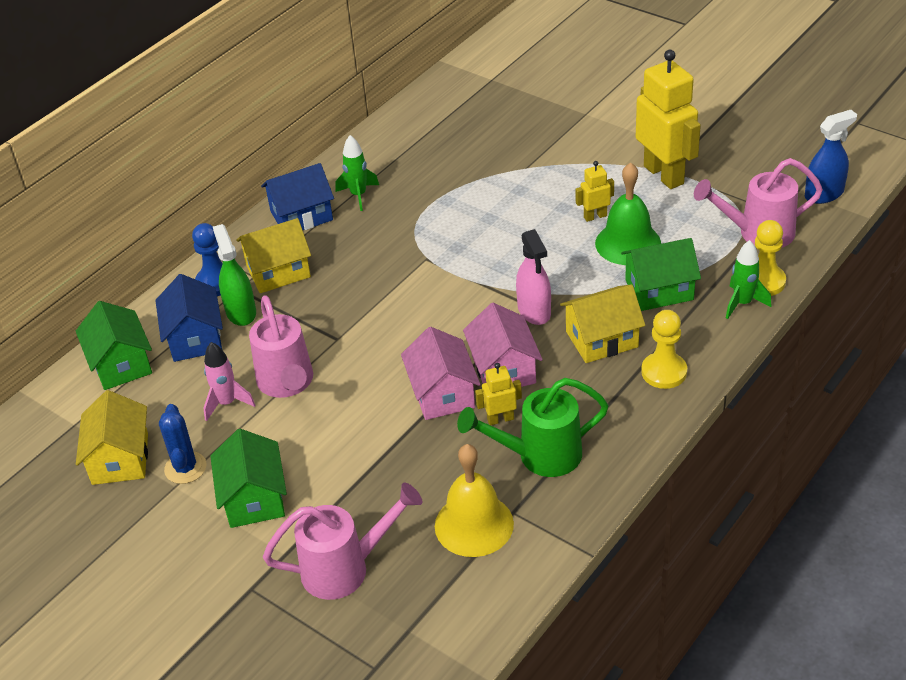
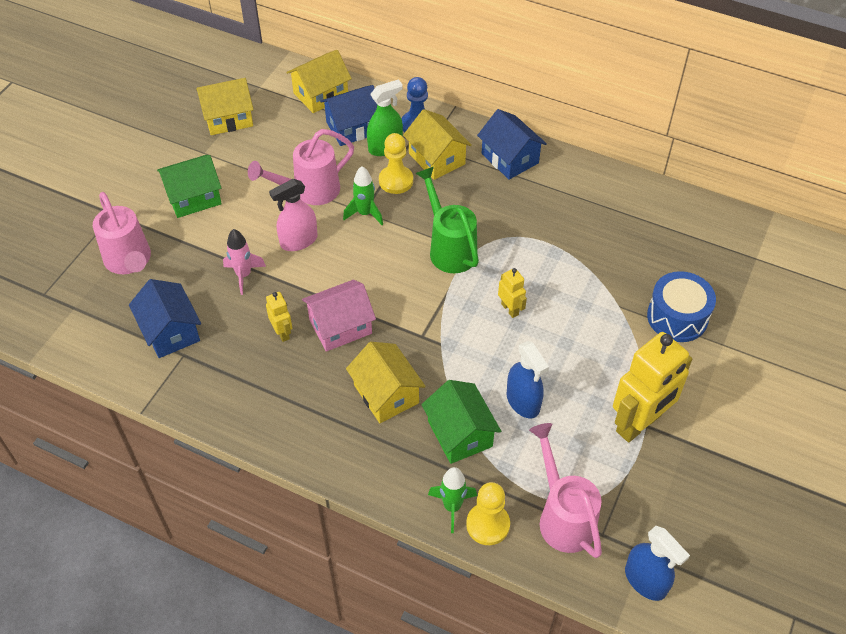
camera: 75 degrees right, 10 degrees up
(121, 364) = (321, 94): green house -> yellow house
(185, 468) = (221, 154): blue cactus -> none
(227, 403) = (286, 161): pink rocket -> pink rocket (243, 275)
(358, 195) = (546, 190): green rocket -> green rocket (365, 213)
(442, 393) = (308, 289): pink house -> none
(474, 524) = (170, 331): yellow bell -> blue house
(534, 311) = (415, 339): pink spray bottle -> pink spray bottle (298, 241)
(540, 456) = (243, 365): green watering can -> green watering can (449, 248)
(548, 135) = (677, 317): none -> blue drum
(595, 216) = (557, 370): yellow robot -> yellow robot (510, 309)
(628, 243) = (523, 402): green bell -> blue spray bottle
(664, 372) = (349, 446): yellow pawn -> yellow pawn (396, 181)

